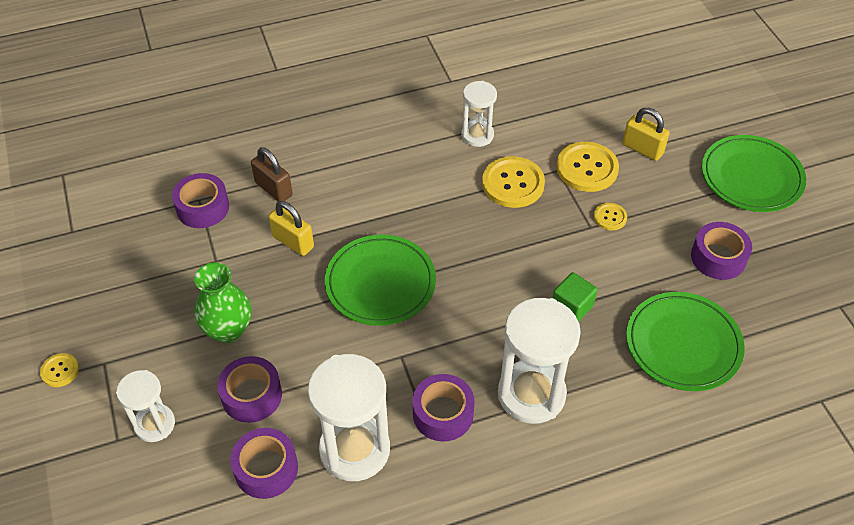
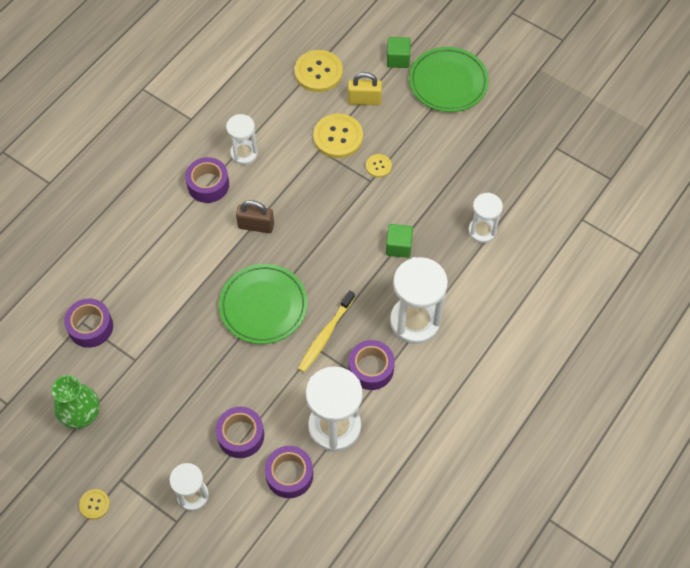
camera: 35 degrees left, 10 degrees up
(228, 330) = (187, 403): green vase -> green vase (82, 415)
(273, 189) = (131, 281): brown padlock -> brown padlock (256, 226)
(293, 242) = (178, 313): yellow padlock -> none
(421, 349) = (325, 335): none -> yellow toothbrush
(513, 183) = (296, 178): yellow button -> yellow button (318, 72)
(683, 344) = (482, 231): green plate -> white hourglass
(709, 129) = (398, 59): none -> green cube
(718, 257) = (465, 156): purple tape -> purple tape (208, 185)

